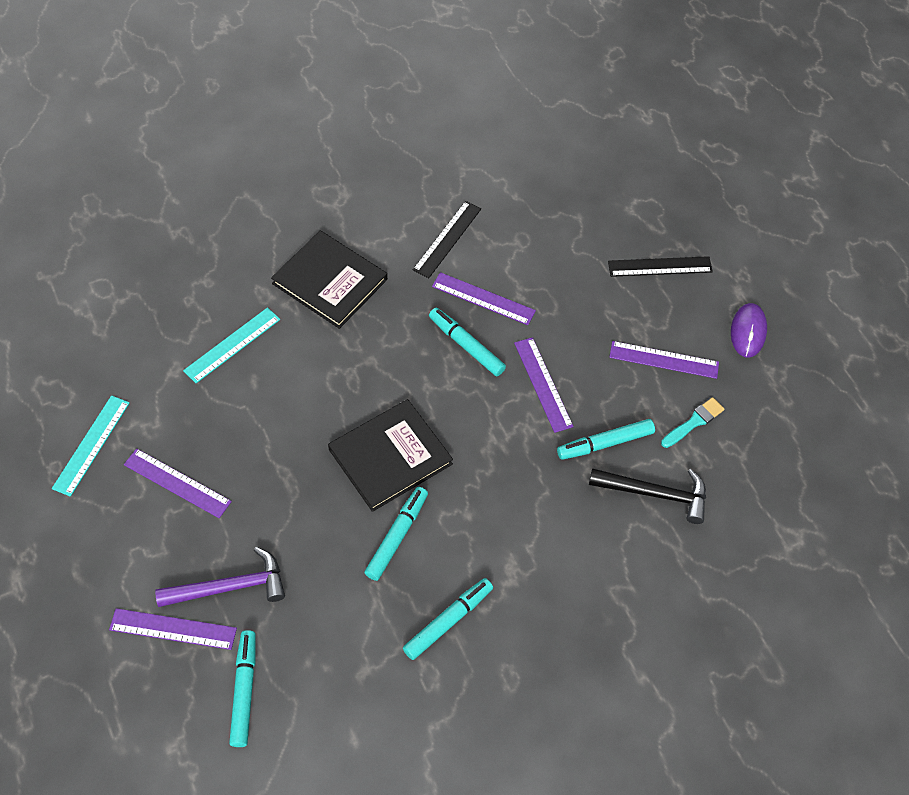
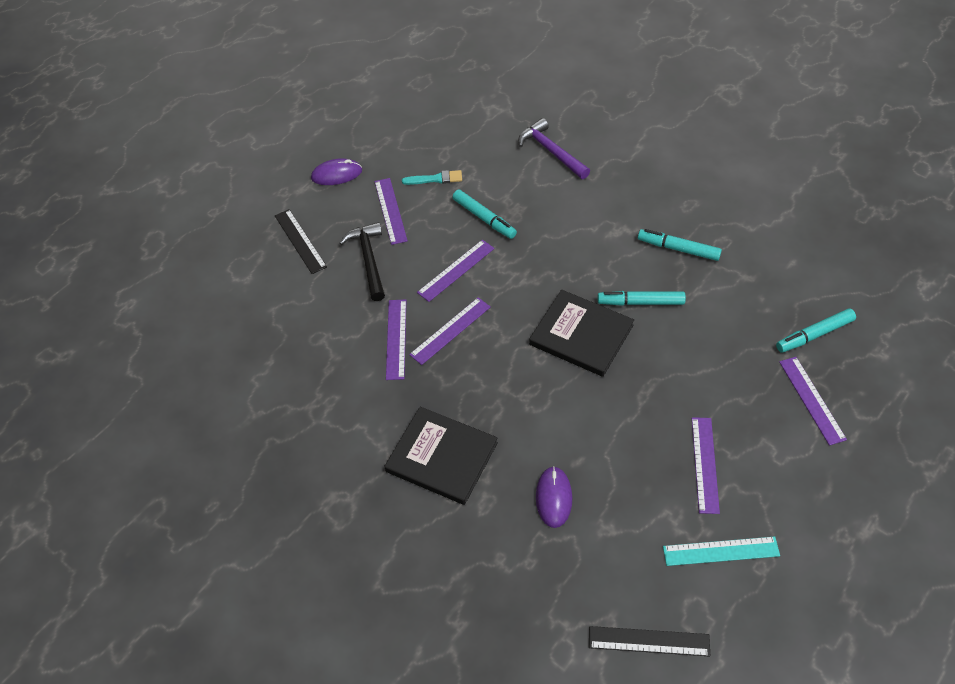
camera: 110 degrees left, 5 degrees down
(230, 587) = (755, 382): purple hammer -> purple hammer (551, 151)
(232, 345) = (553, 498): turquoise ruler -> purple mouse
(330, 281) = (441, 457): black book -> black book turned 75 degrees counterclockwise
(447, 239) = (345, 391): black ruler -> black ruler (649, 641)
(466, 346) = (450, 330): turquoise marker -> purple ruler
(655, 494) = (507, 180): black hammer -> black hammer (369, 260)
(693, 422) = (435, 179): turquoise brush -> turquoise brush turned 150 degrees clockwise

